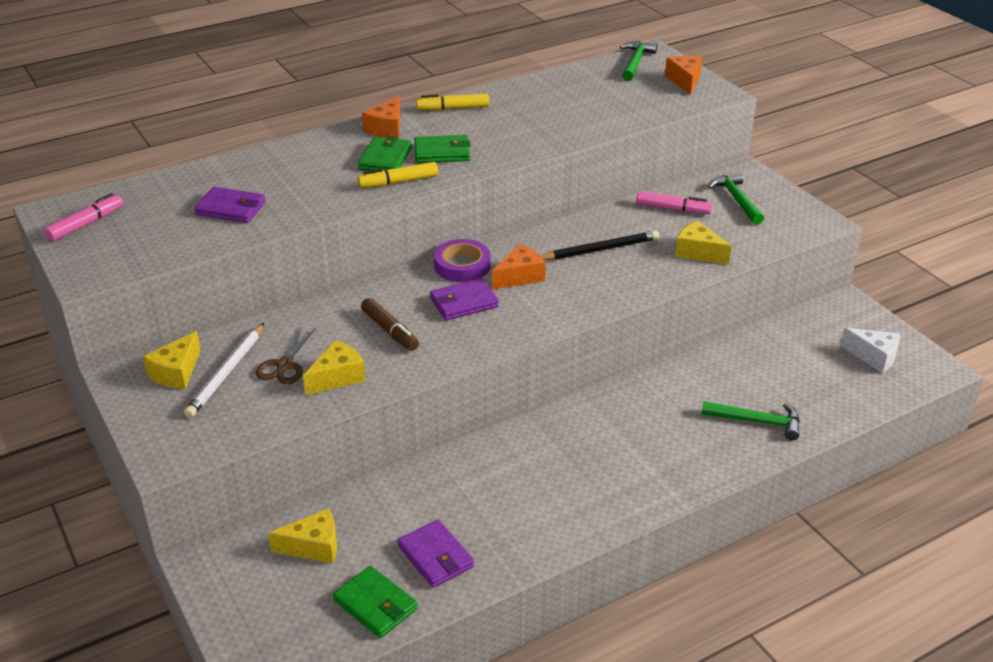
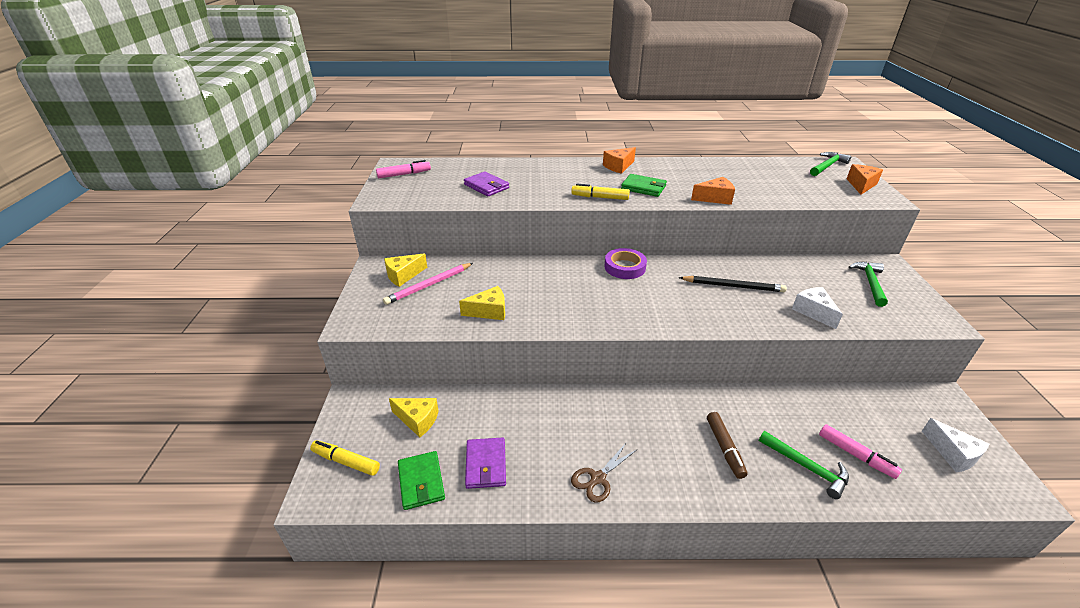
camera: 30 degrees right, 0 degrees up
(226, 372) = (429, 285): white pencil -> pink pencil
(284, 365) = (465, 292): brown scissors -> brown scissors (598, 478)
(385, 159) = (603, 182): green wallet -> none
(390, 331) = (545, 293): brown marker -> brown marker (724, 448)
(452, 108) = (671, 165): yellow marker -> yellow marker (346, 461)
(464, 302) = (608, 291): purple wallet -> none
(520, 277) = (660, 286): orange cheese -> orange cheese (715, 198)
(673, 209) = (810, 275): pink marker -> pink marker (856, 455)
(698, 252) = (813, 312): yellow cheese -> white cheese

